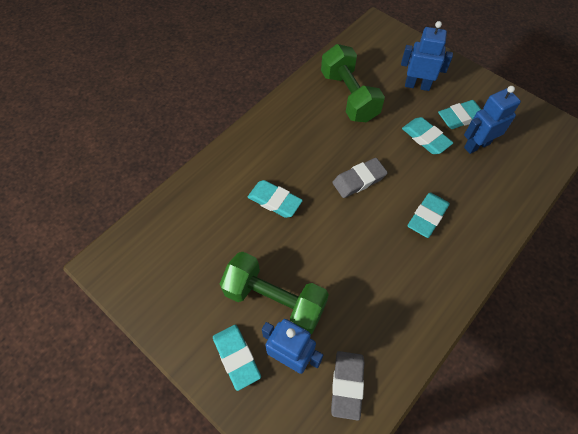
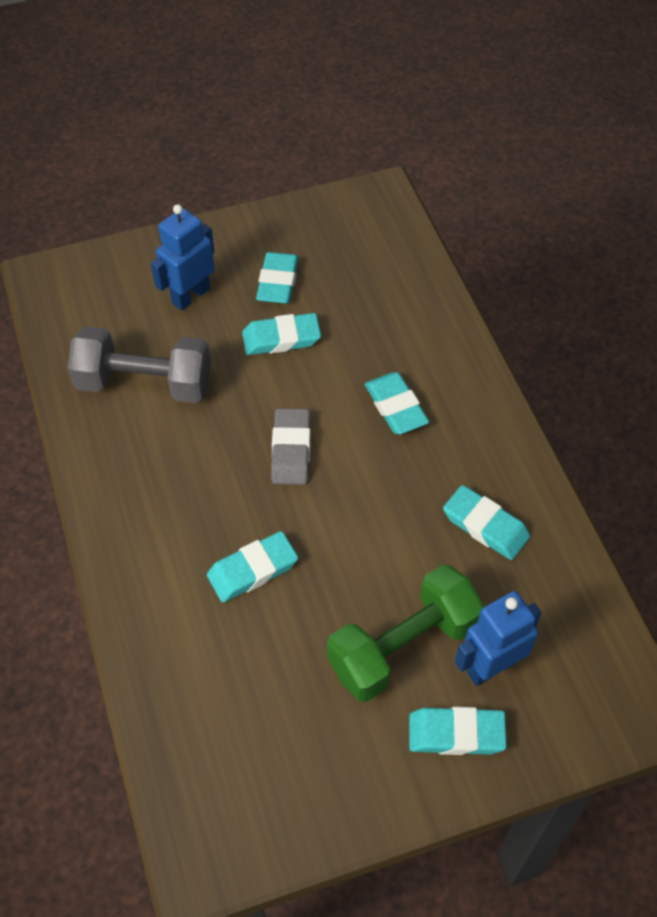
camera: 60 degrees left, 5 degrees down
(347, 385) = (559, 620): grey eraser -> none
(349, 96) = (144, 383): green dumbbell -> grey dumbbell
(383, 307) = (485, 526): none -> turquoise eraser
(476, 145) = (331, 293): blue robot -> none

